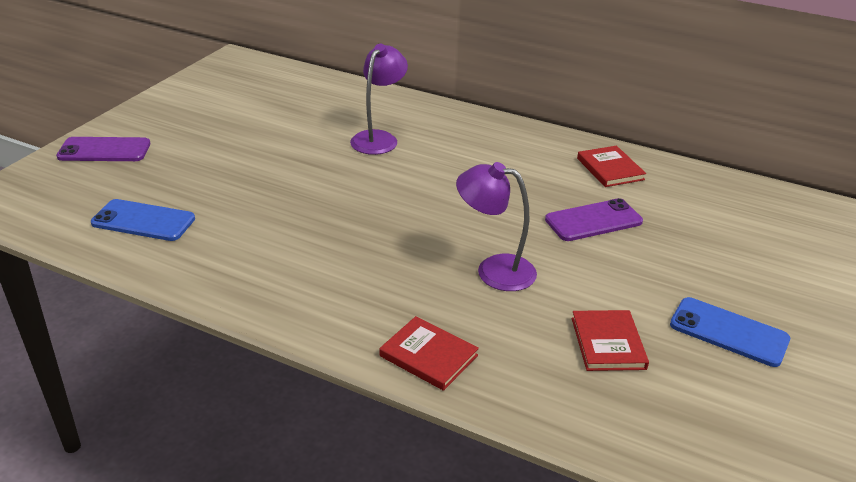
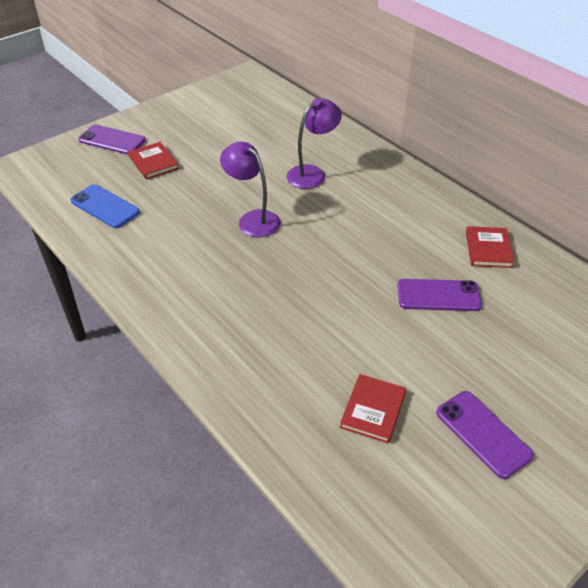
camera: 25 degrees right, 10 degrees up
(428, 356) = (230, 375): red book -> red book (153, 162)
(494, 270) = (326, 318): purple lamp -> purple lamp (253, 219)
(728, 332) = (483, 433): blue phone -> purple phone

